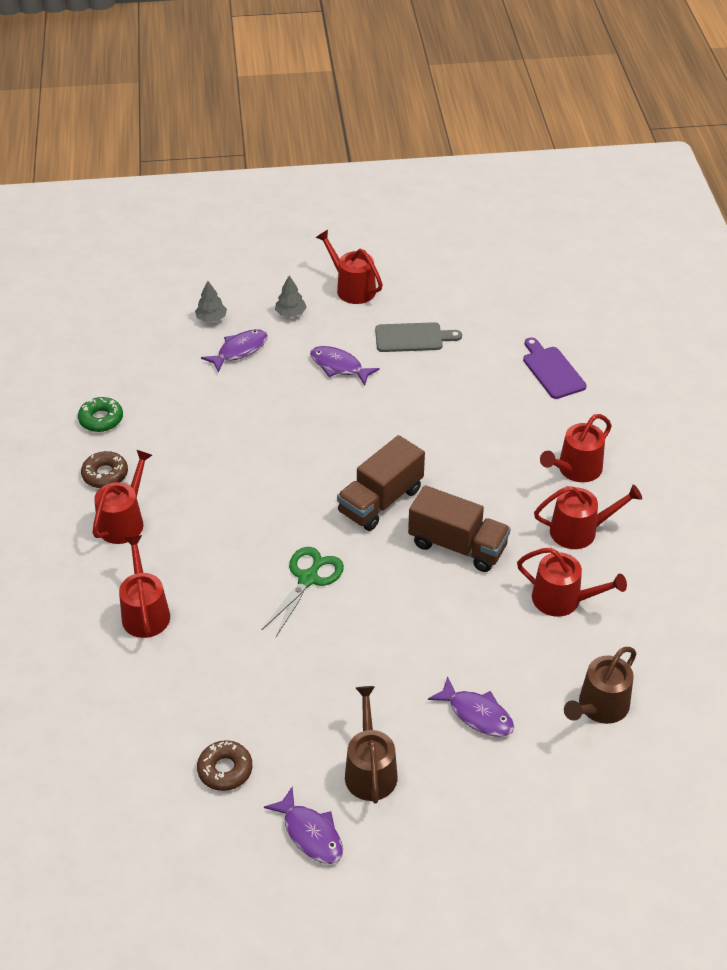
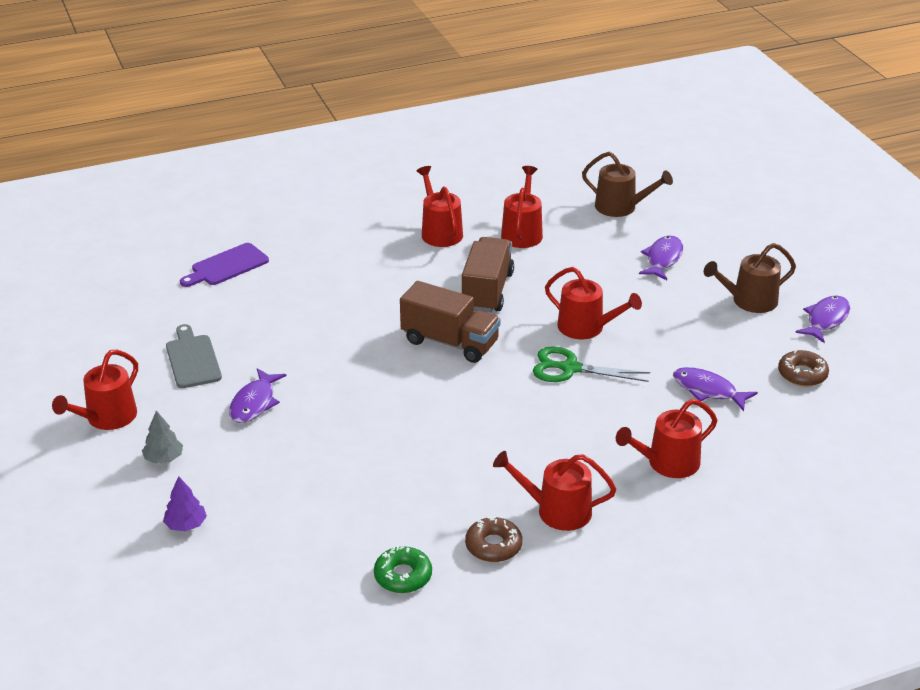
camera: 105 degrees left, 10 degrees down
(211, 318) = (186, 525): grey tree -> purple tree
(239, 350) = (244, 486): purple fish -> purple fish (708, 390)
(576, 469) = (363, 240): red watering can -> red watering can (586, 328)

